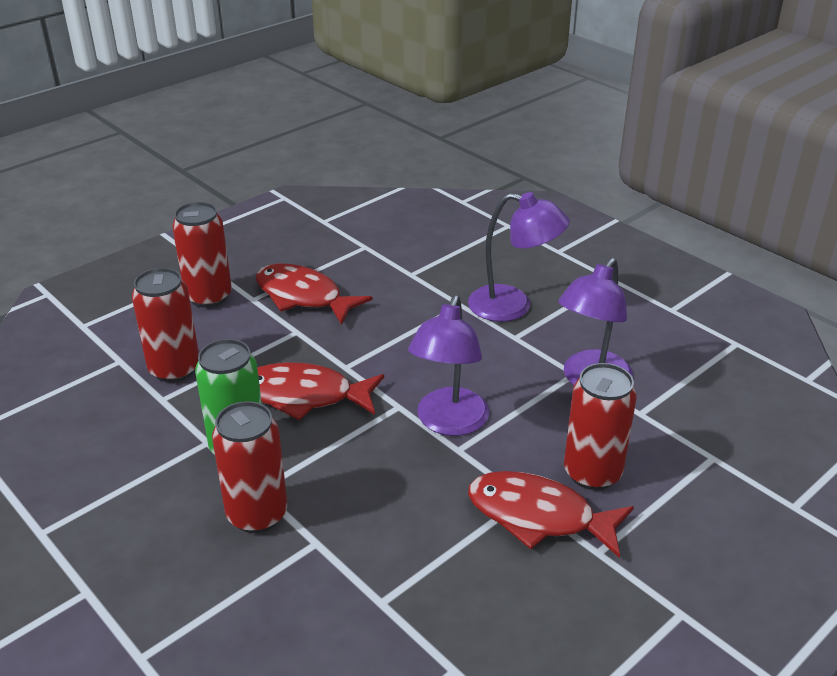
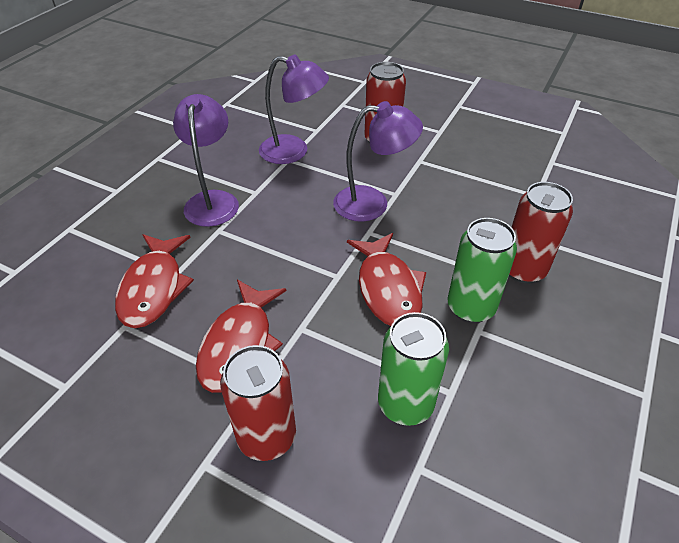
camera: 110 degrees left, 10 degrees up
(174, 369) = (405, 404): red can -> green can
(538, 516) = (430, 153): red fish -> red fish (154, 288)

